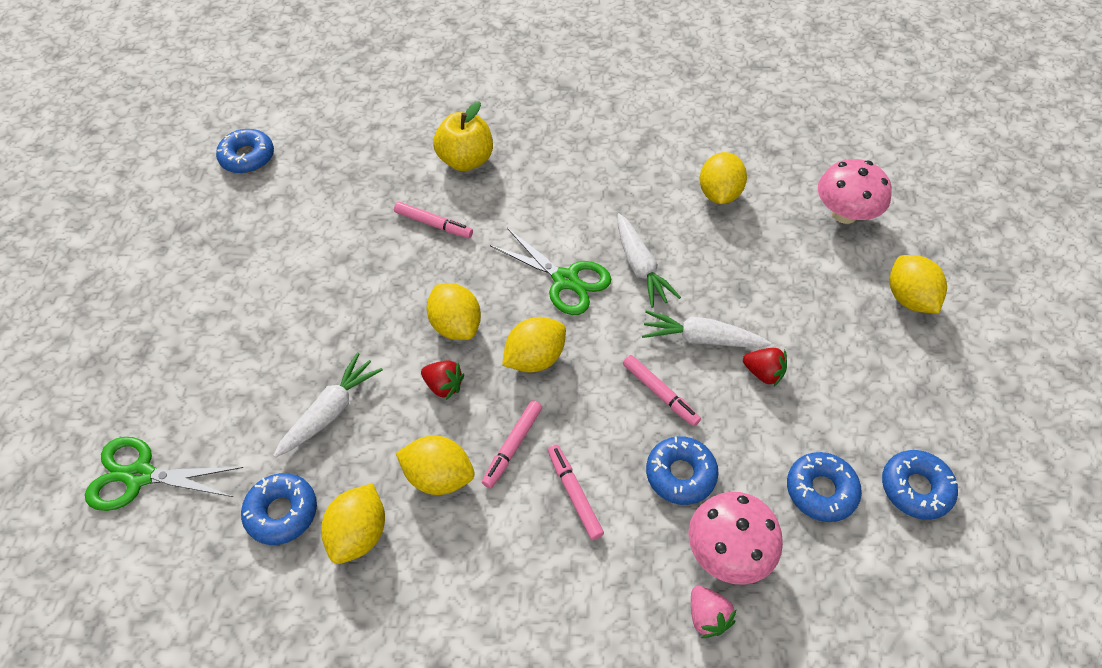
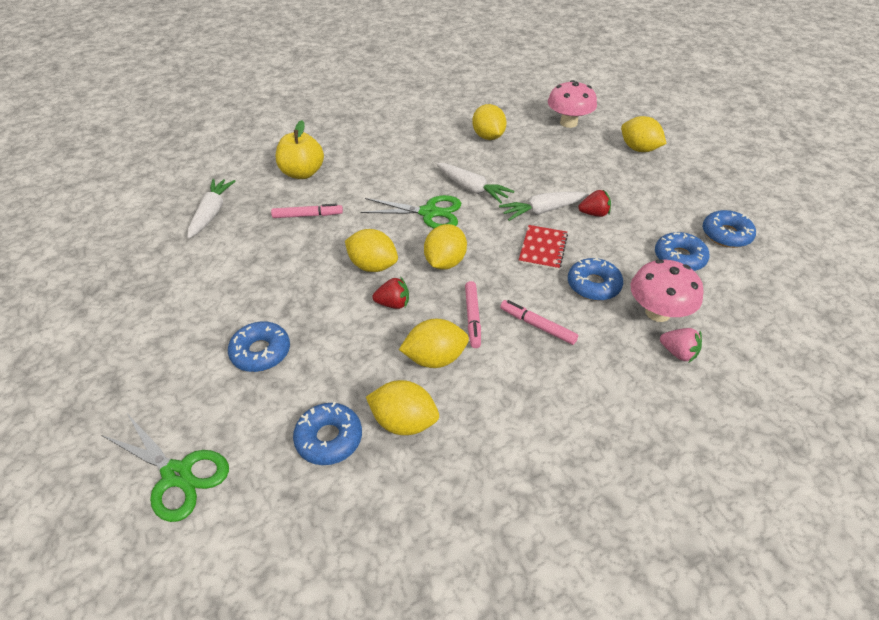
camera: 30 degrees left, 10 degrees down
(140, 476) = (177, 474): green scissors -> green scissors turned 120 degrees counterclockwise
(247, 157) = (119, 227): blue donut -> blue donut (261, 352)
(331, 411) = (317, 355): white carrot -> white carrot (212, 213)
(359, 533) = (404, 422): yellow lemon -> yellow lemon turned 60 degrees counterclockwise
(660, 393) = (543, 248): pink marker -> red notebook

